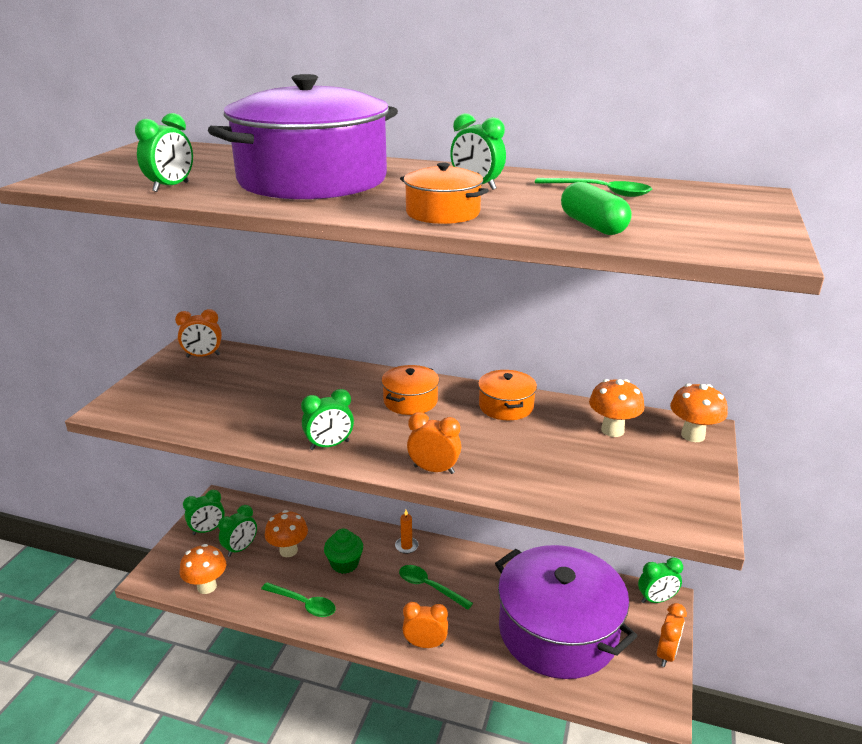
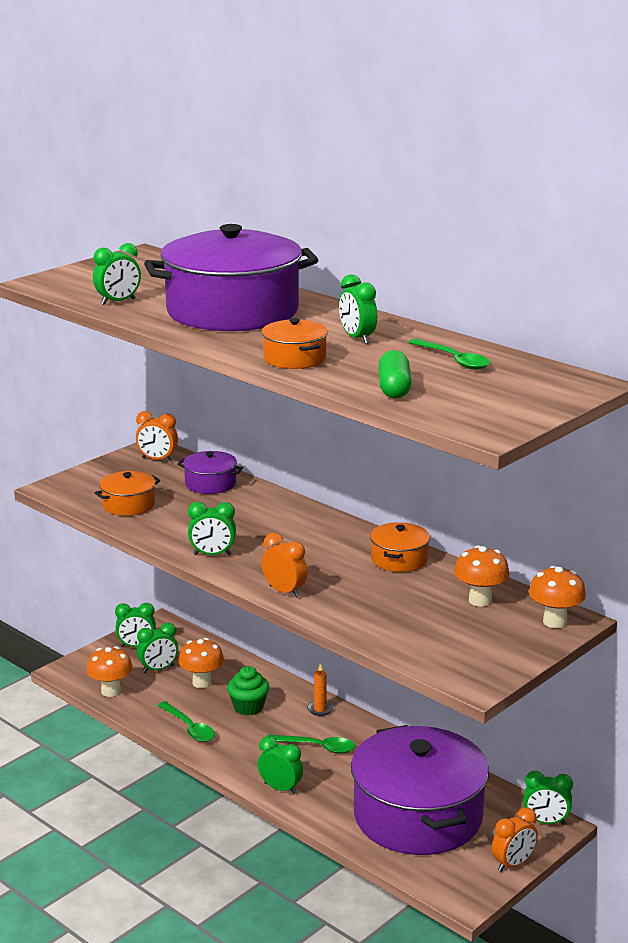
camera: 25 degrees right, 5 degrees down
(272, 369) = (210, 484): none -> purple pot
(410, 401) = (313, 536): orange pot -> orange pot (128, 505)
(425, 644) = (280, 788): orange clock -> green clock
(429, 587) = (317, 747): green spoon -> green spoon turned 135 degrees clockwise

